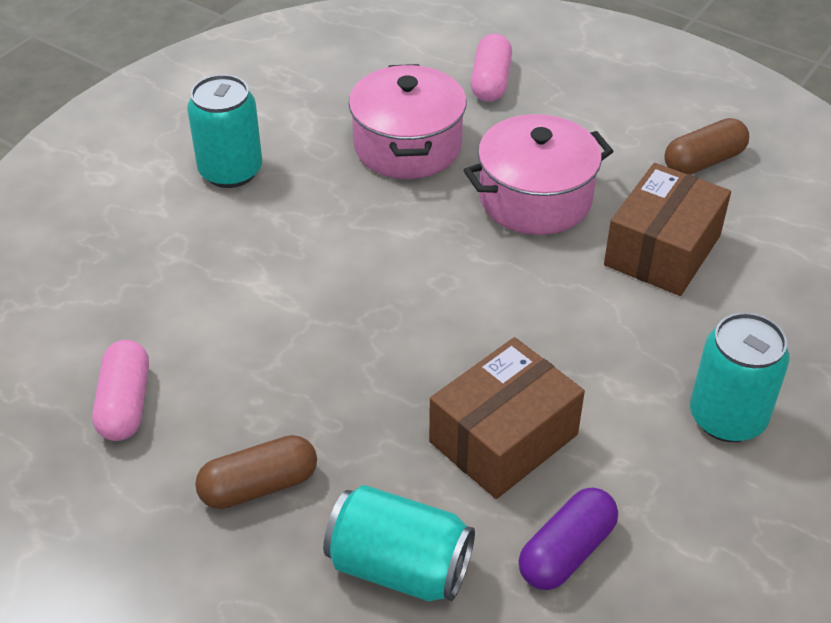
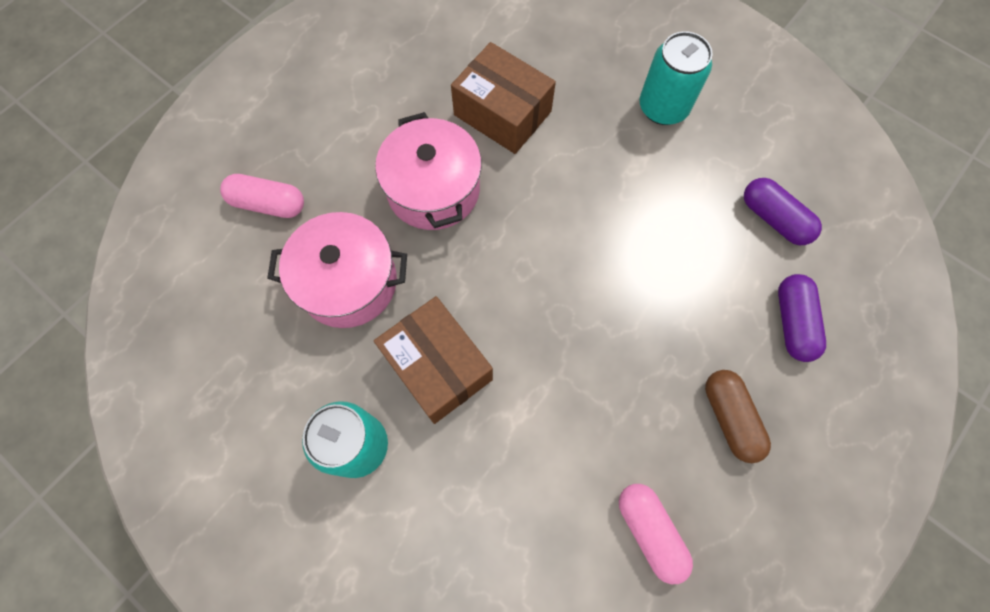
camera: 85 degrees left, 25 degrees up
(125, 404) = (649, 531): pink capsule -> pink capsule turned 60 degrees clockwise
(399, 566) = (793, 322): turquoise can -> purple capsule
(503, 438) = (682, 244): brown box -> brown box (437, 367)
(703, 161) = (405, 67): brown capsule -> none

